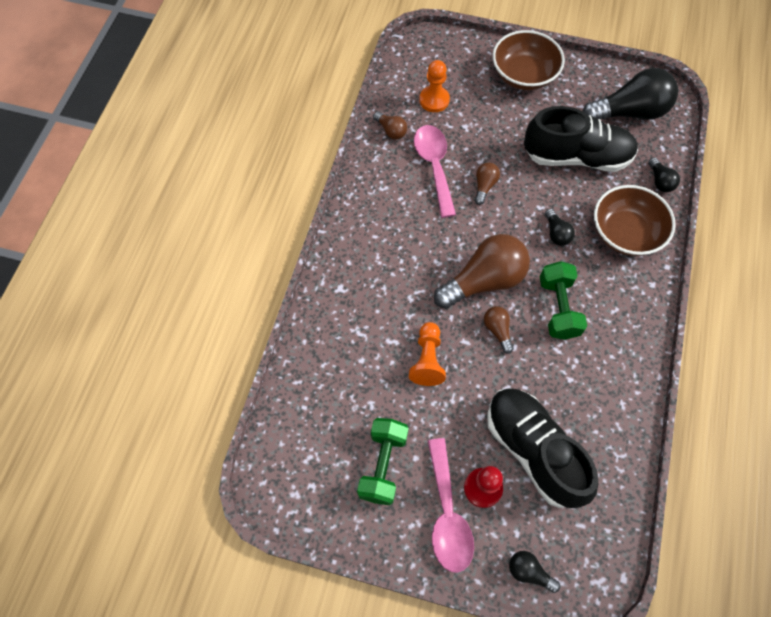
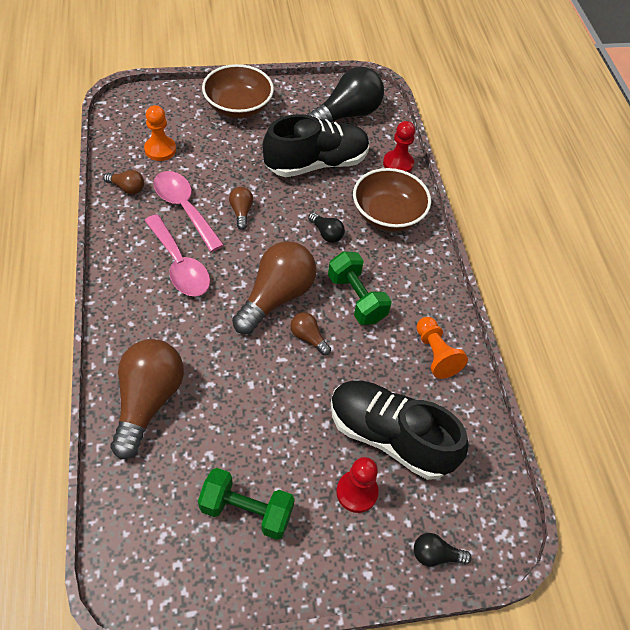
camera: 30 degrees left, 10 degrees down
(338, 338) = (148, 401): none -> brown light bulb
(383, 465) = (246, 511): green dumbbell -> green dumbbell turned 60 degrees counterclockwise
(427, 359) = (250, 389): orange pawn -> orange pawn (435, 354)
(447, 515) = (333, 533): pink spoon -> pink spoon (180, 265)
(660, 181) = (398, 163): black light bulb -> red pawn

